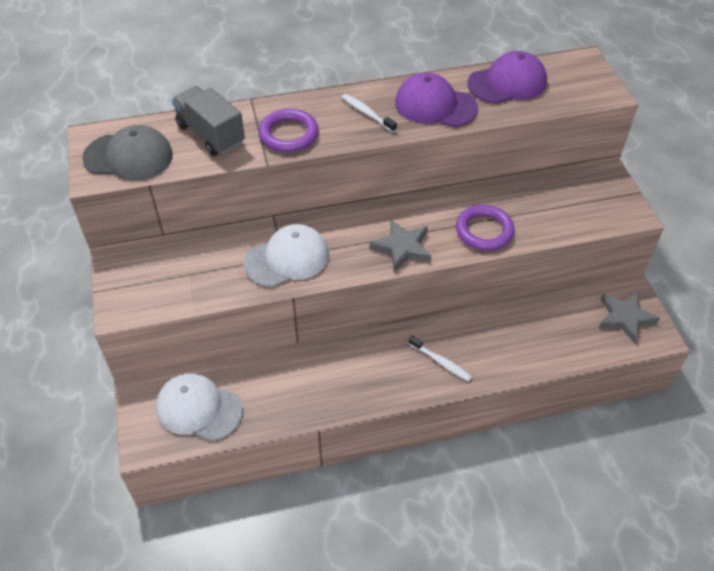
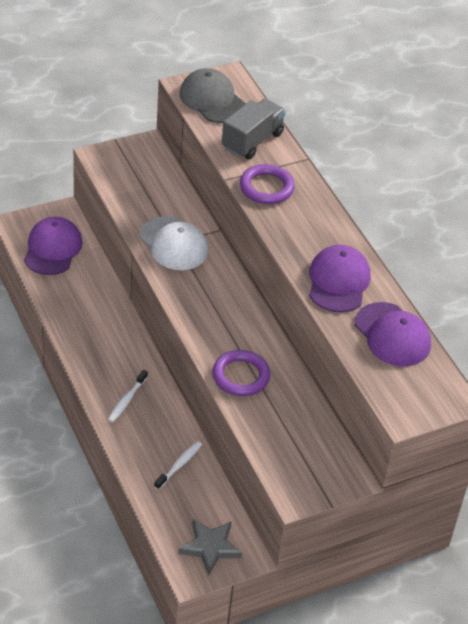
camera: 75 degrees right, 5 degrees down
(128, 156) = (212, 100): grey cap -> grey cap turned 150 degrees clockwise
(199, 409) = (52, 249): white cap -> purple cap
(367, 113) = (311, 235): white toothbrush -> white toothbrush (179, 465)
(402, 248) = (204, 318): grey star -> none

